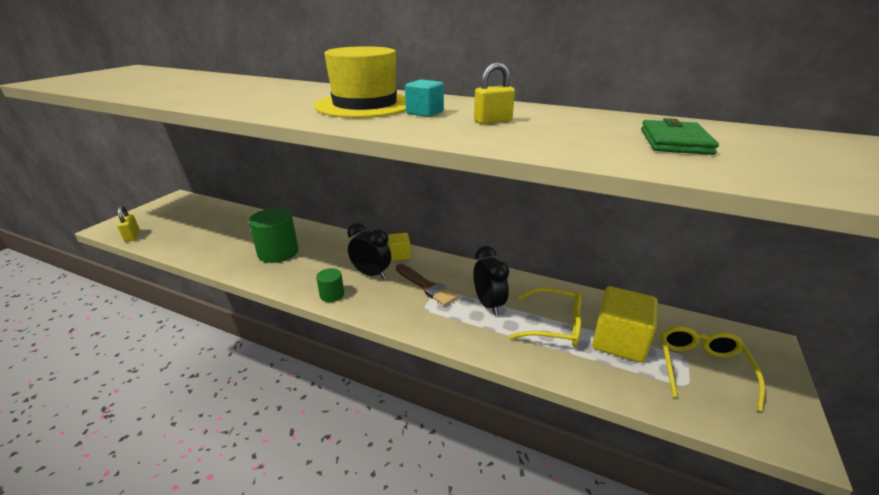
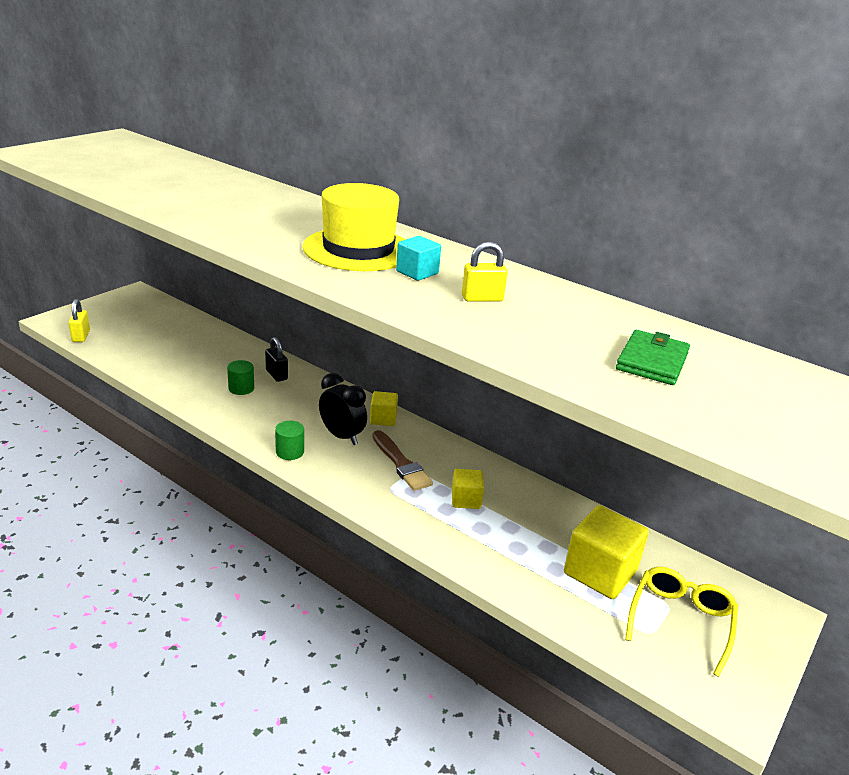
camera: 10 degrees right, 0 degrees up
(278, 252) = (241, 388): green cylinder -> green cylinder, size x0.53
(305, 237) = (276, 375): none -> black padlock
(488, 304) = (466, 500): black clock -> yellow cube
(555, 325) = (533, 539): yellow glasses -> none

